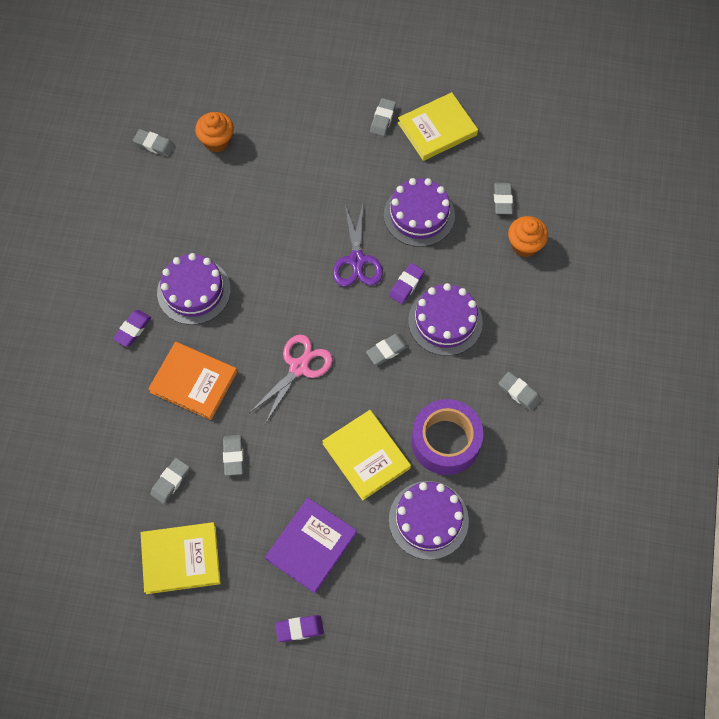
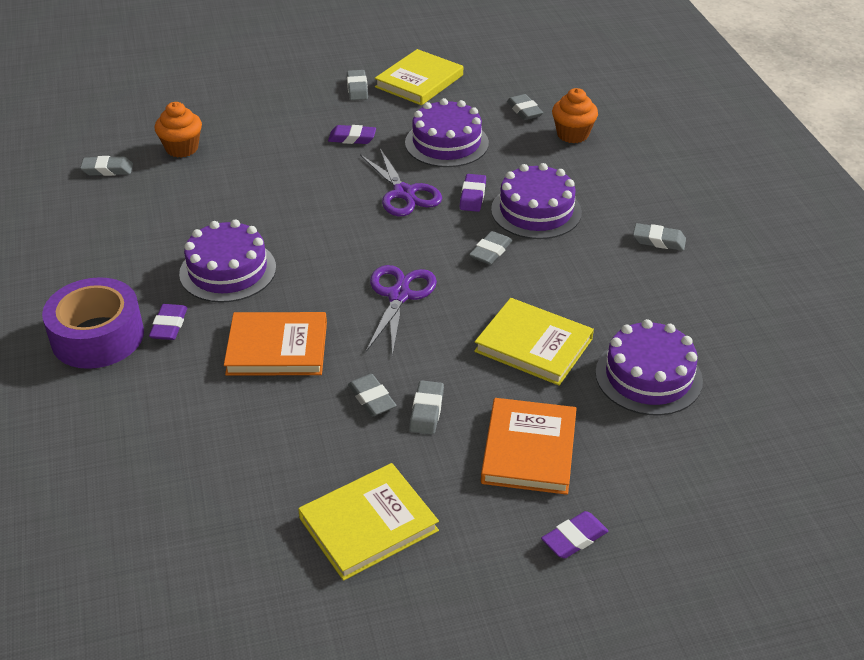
camera: 25 degrees left, 25 degrees down
(170, 481) = (305, 451): grey eraser -> grey eraser (426, 411)
(299, 367) = (399, 295): pink scissors -> purple scissors
(311, 546) = (529, 449): purple book -> orange book
(349, 180) = (352, 138): none -> purple eraser
(445, 441) = (613, 304): purple tape -> purple tape (97, 336)

